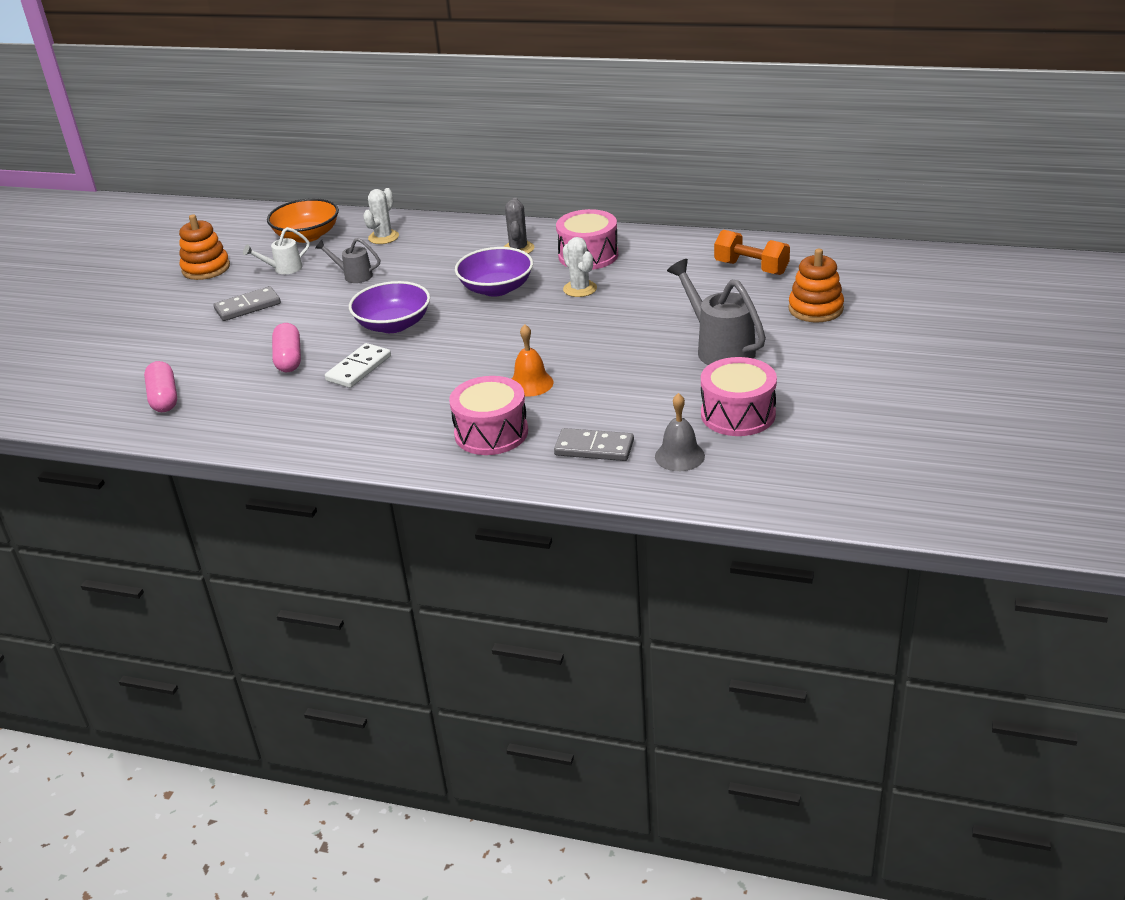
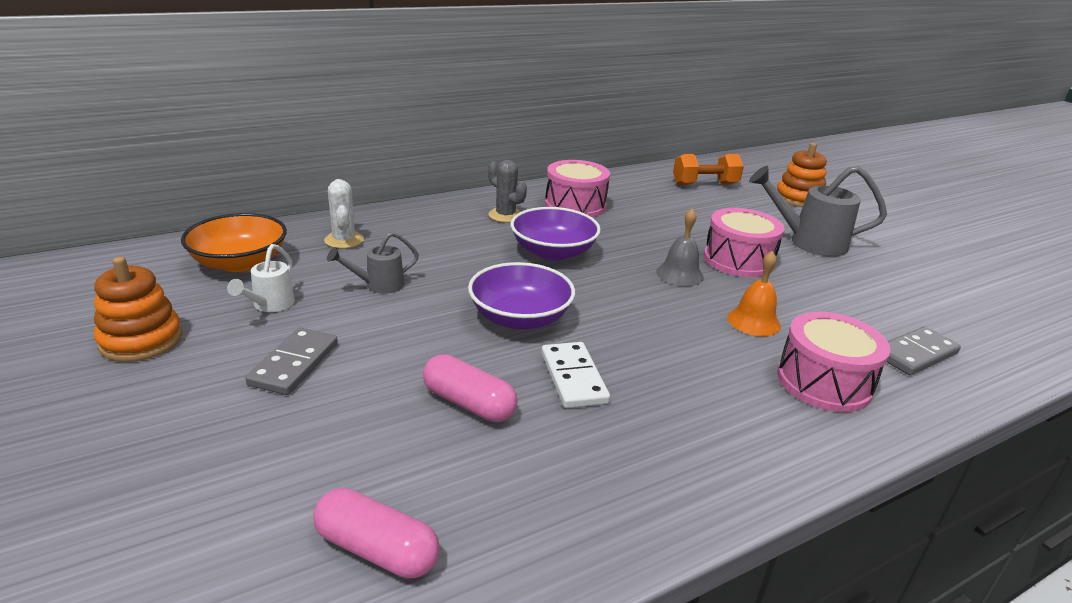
camera: 50 degrees left, 5 degrees down
(580, 289) = (623, 231): white cactus -> none
(679, 456) = (971, 331): grey bell -> grey bell (679, 274)
(738, 414) = (924, 283): pink drum -> pink drum (738, 260)

